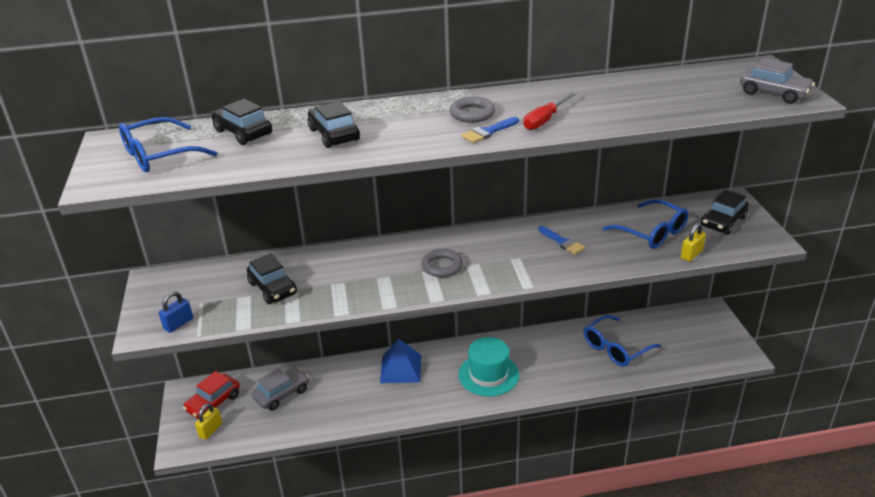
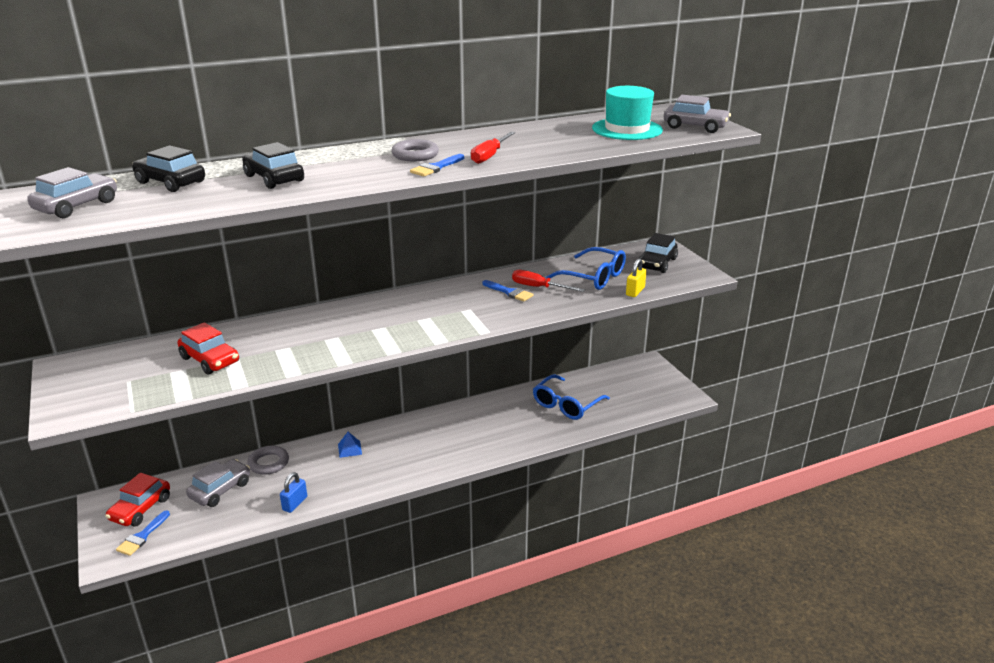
camera: 15 degrees left, 5 degrees down
(159, 155) = (77, 206): blue glasses -> grey car
(178, 324) = (105, 403): blue padlock -> blue padlock (295, 503)
(210, 430) = (142, 536): yellow padlock -> blue brush
(273, 288) = (210, 360): black car -> red car
(401, 368) = (349, 449): blue pyramid -> blue pyramid, size x0.52
(442, 266) = (392, 323): grey ring -> grey ring (268, 463)
(488, 374) = (444, 443): turquoise hat -> turquoise hat (627, 129)
(593, 239) = (539, 287): none -> red screwdriver

